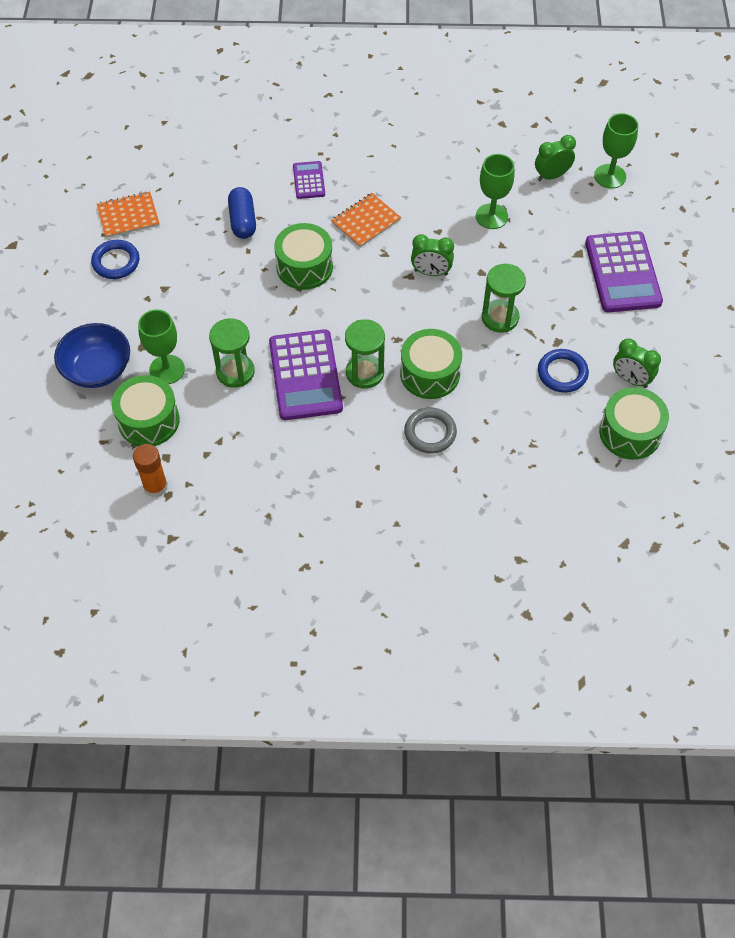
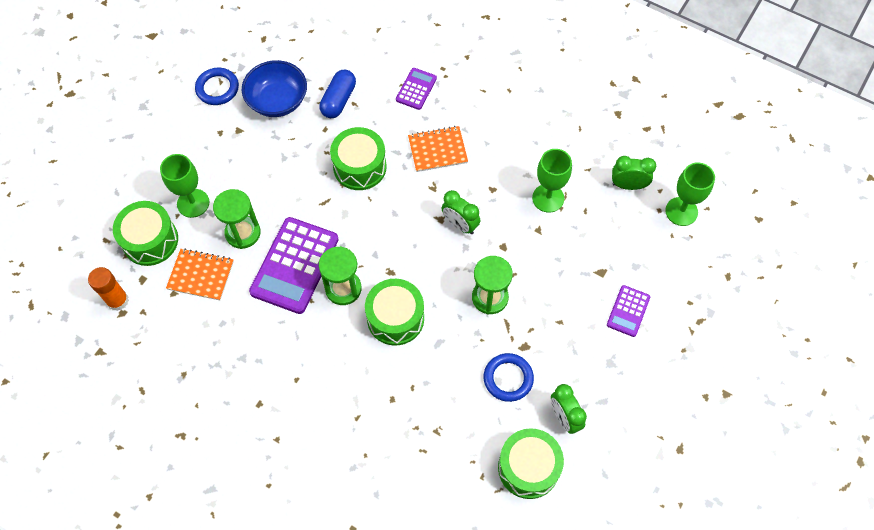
camera: 30 degrees right, 5 degrees up
(97, 369) = (142, 175): blue bowl -> blue bowl (278, 101)
(128, 216) = (253, 52): orange notebook -> orange notebook (201, 275)
(430, 432) = (359, 372): grey ring -> none
(622, 273) = (628, 311): purple calculator -> purple calculator, size x0.51

